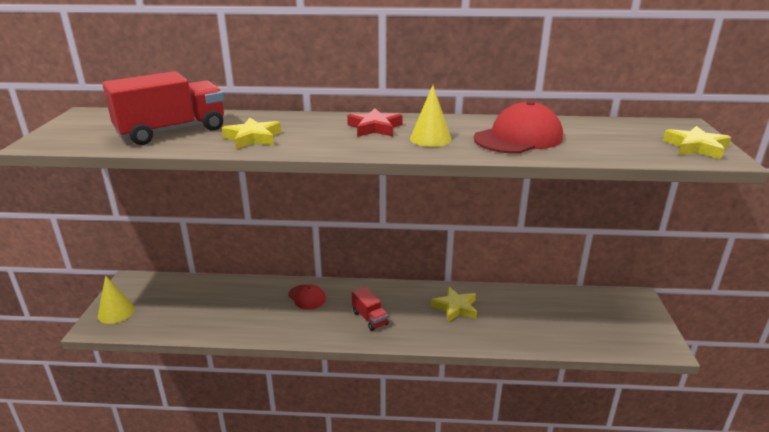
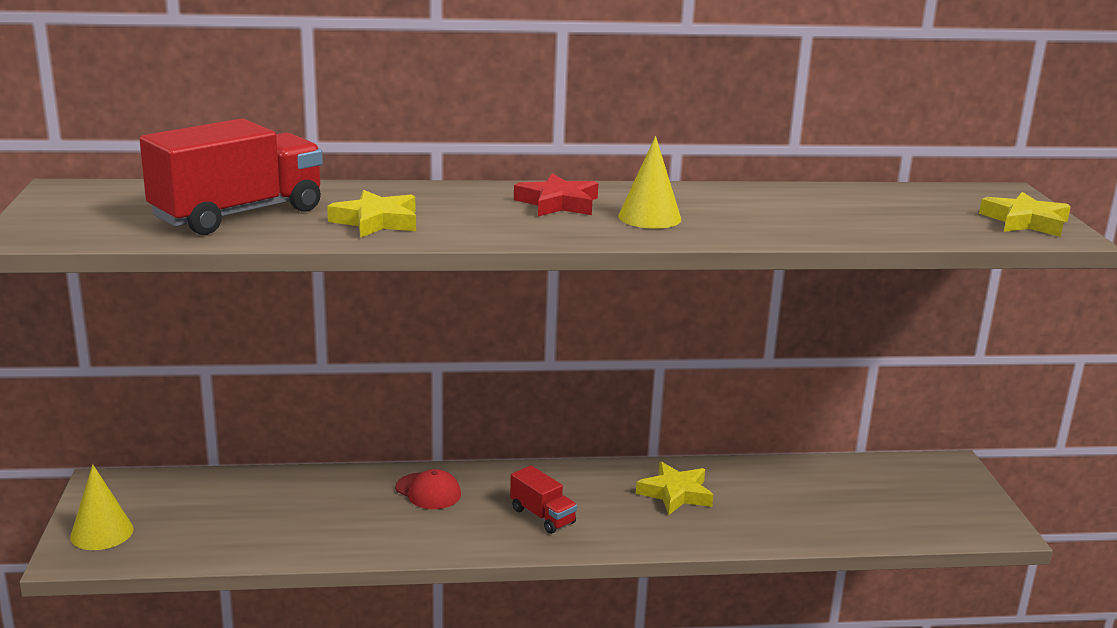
camera: 10 degrees left, 5 degrees down
(518, 138) = (777, 214): red cap -> none

